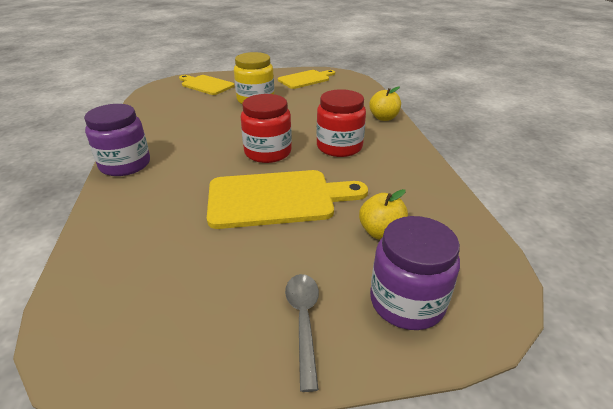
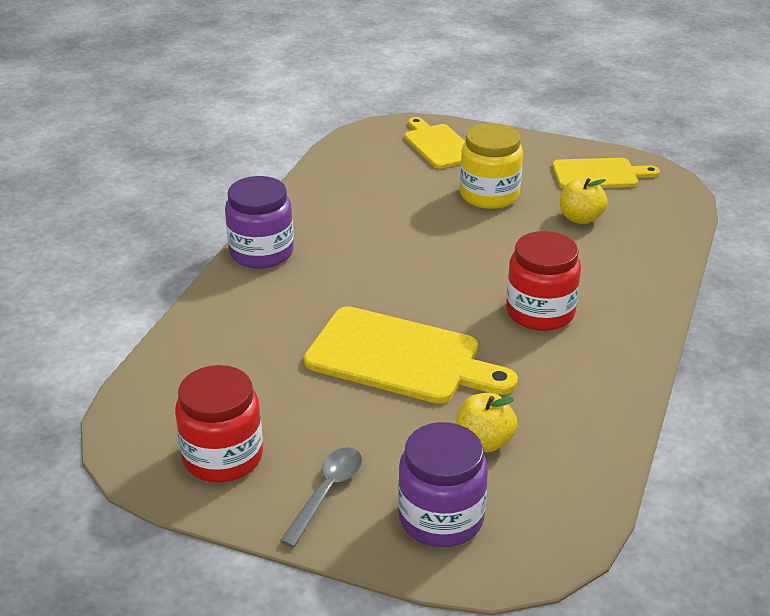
camera: 30 degrees right, 0 degrees up
(268, 152) = (438, 290): red jar -> red jar (223, 457)
(383, 118) = (653, 285): yellow apple -> yellow apple (580, 218)

